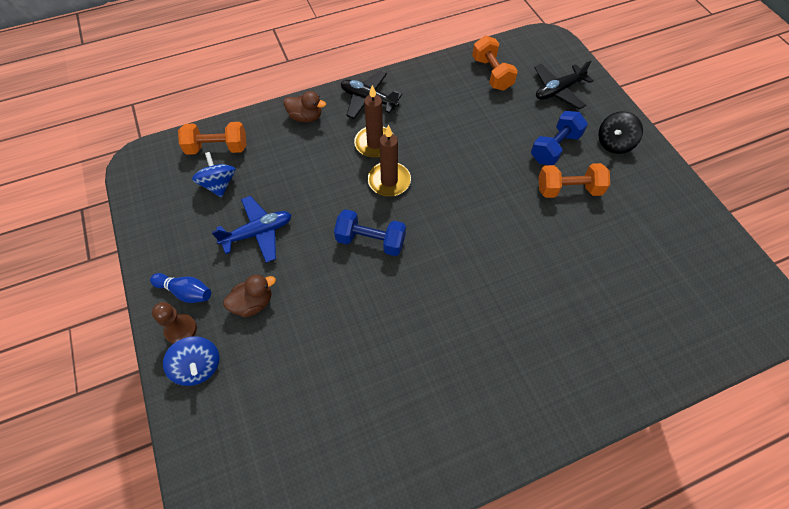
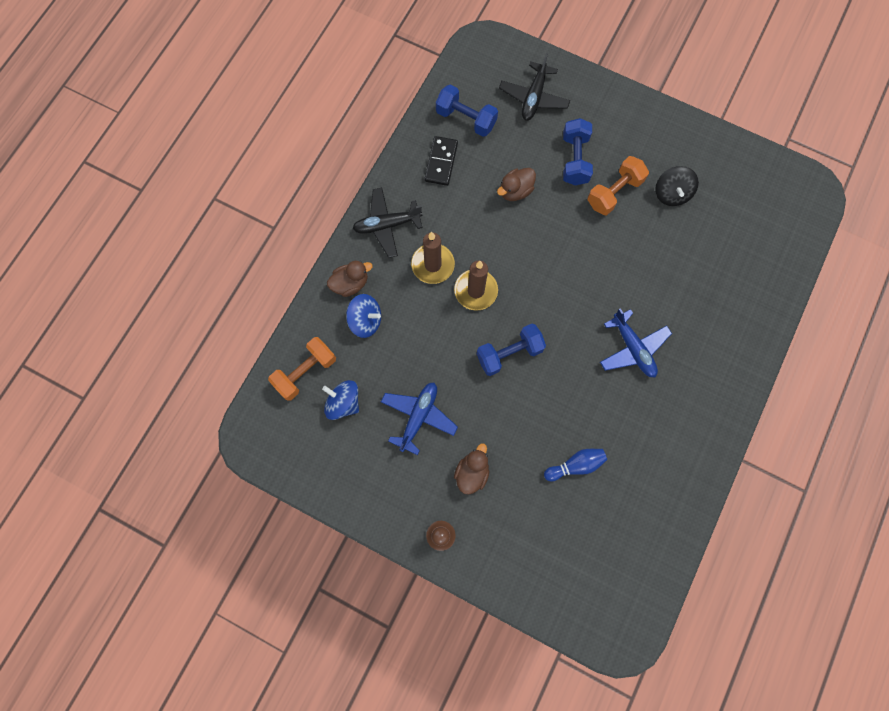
camera: 40 degrees left, 15 degrees up
(186, 292) = (413, 506): blue bowling pin -> blue bowling pin (575, 465)
(198, 367) = (481, 548): blue spinning top -> blue spinning top (365, 320)
(446, 87) = (441, 162): none -> black domino
(478, 314) = (633, 348): none -> blue plane
(485, 138) = (515, 191): none -> brown duck
(492, 74) = (466, 119): orange dumbbell -> blue dumbbell
(614, 143) = (615, 121): black spinning top -> black spinning top (671, 194)

